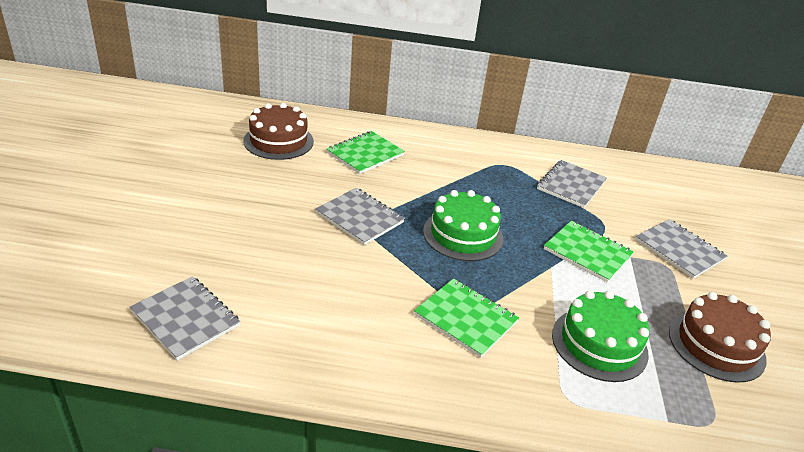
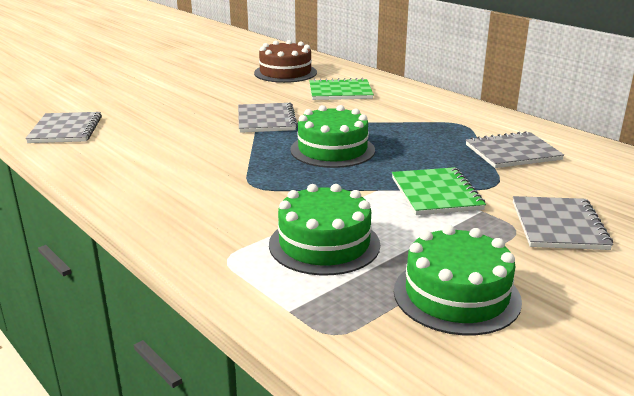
camera: 45 degrees right, 10 degrees down
(465, 319) = (237, 189): green notebook -> none
(716, 345) = (456, 295): brown cake -> green cake

